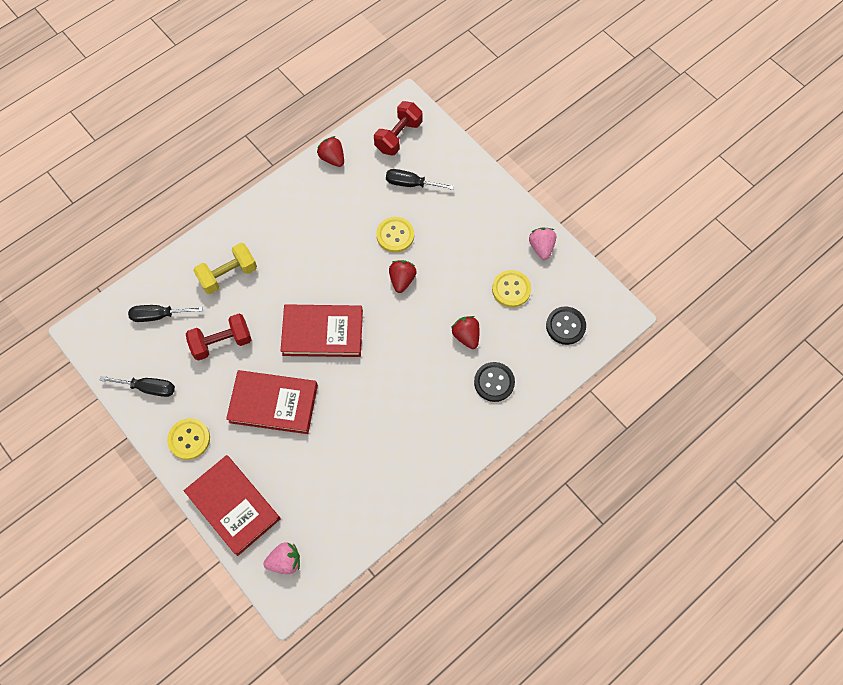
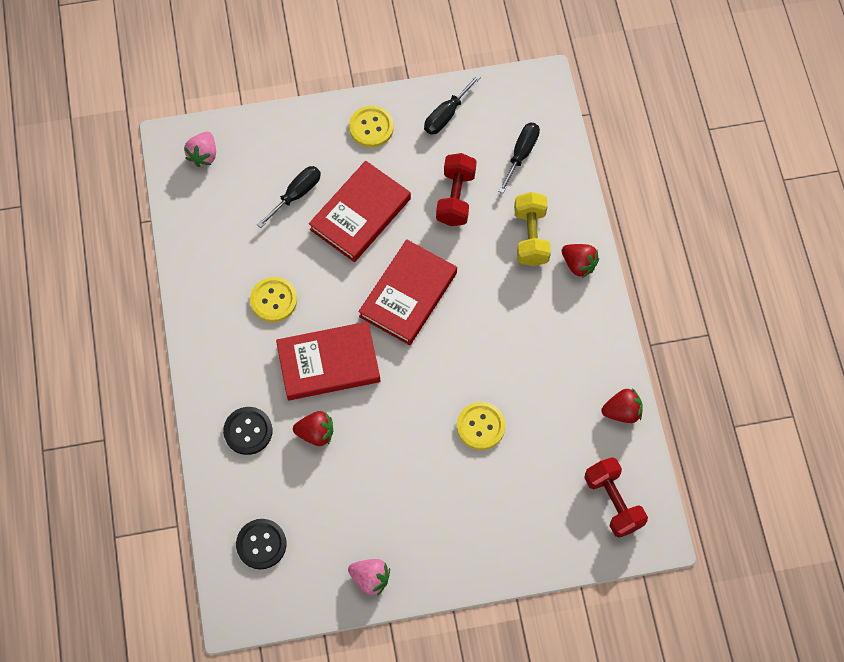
camera: 120 degrees right, 0 degrees up
(233, 506) = (282, 136): red book -> red book (328, 363)
(402, 280) = (421, 404): red strawberry -> red strawberry (578, 264)
(411, 184) = (538, 480): black screwdriver -> black screwdriver (296, 194)
(511, 289) = (340, 512): yellow button -> yellow button (273, 300)

